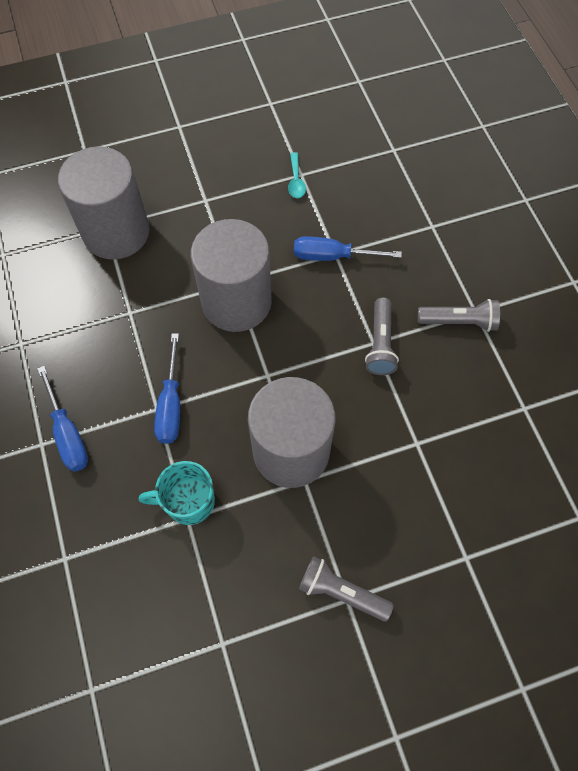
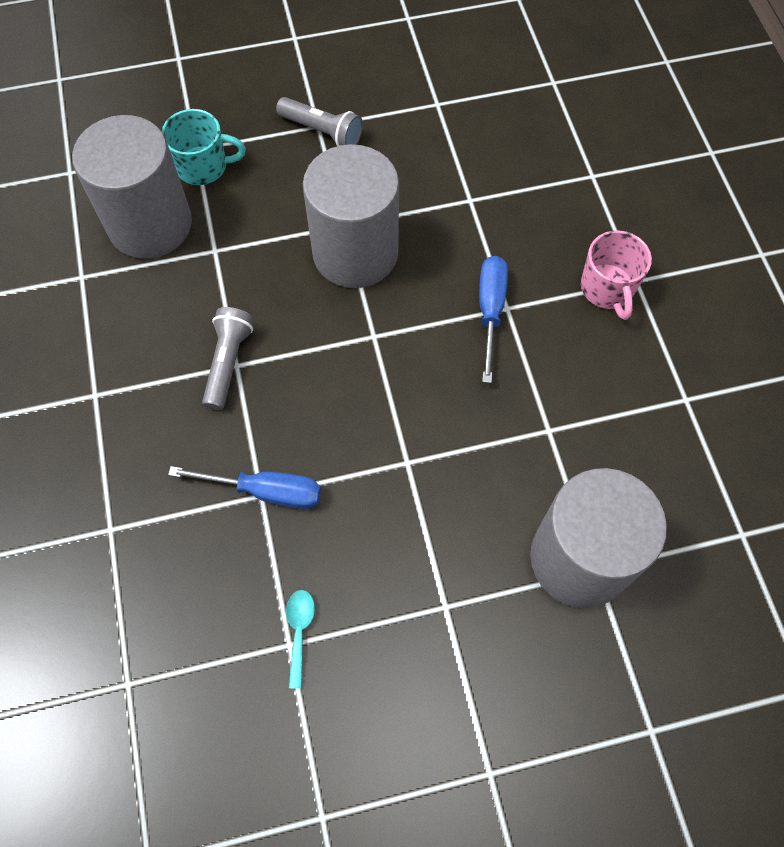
camera: 175 degrees left, 0 degrees up
(68, 433) = (607, 289): blue screwdriver -> pink mug
(188, 501) = (469, 214): turquoise mug -> turquoise mug (203, 167)
(236, 302) = (406, 433): grey cylinder -> grey cylinder (150, 224)
(459, 321) = (121, 383): grey flashlight -> none

